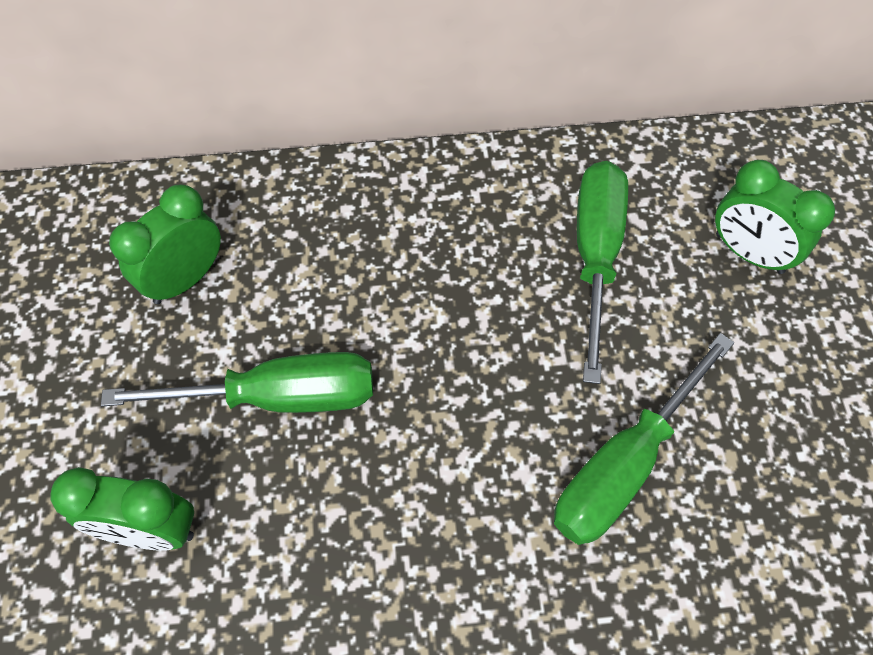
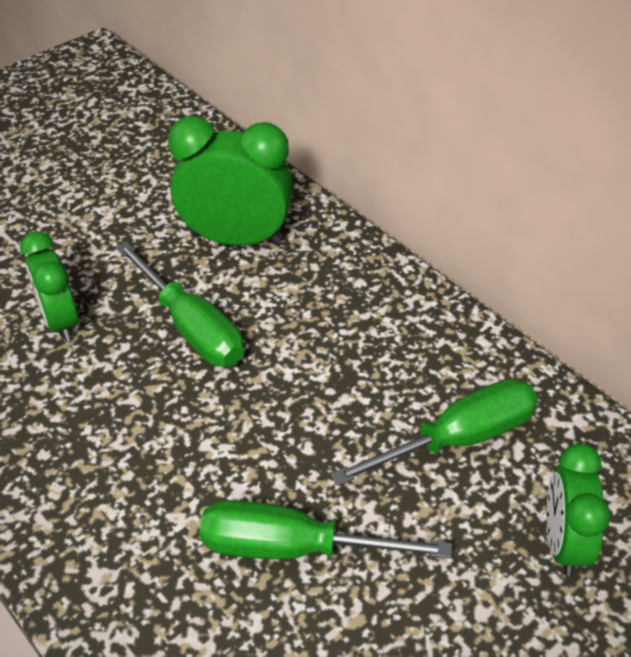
camera: 55 degrees right, 15 degrees down
(185, 279) = (236, 239): green clock -> green clock, size x1.56

